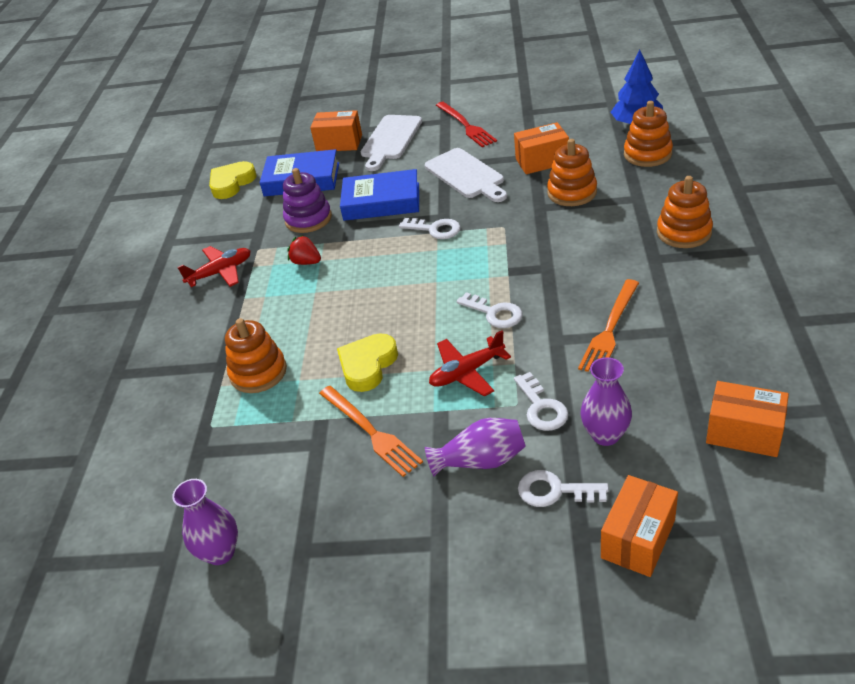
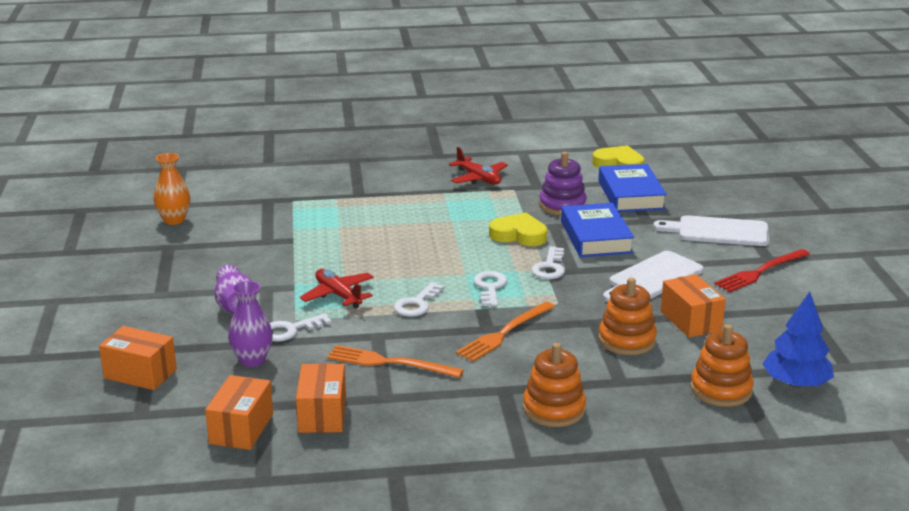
camera: 75 degrees right, 15 degrees down
(220, 552) = (174, 220): purple vase -> orange vase
(258, 372) = (349, 210): orange stacking toy -> none
(306, 262) = (494, 212): red strawberry -> none
(339, 143) = (704, 206): orange box -> orange box (322, 414)
(367, 365) = (352, 252): yellow heart -> yellow heart (519, 235)
(370, 432) = (275, 260): orange fork -> orange fork (504, 333)
(554, 491) = (197, 338): white key -> white key (490, 287)

